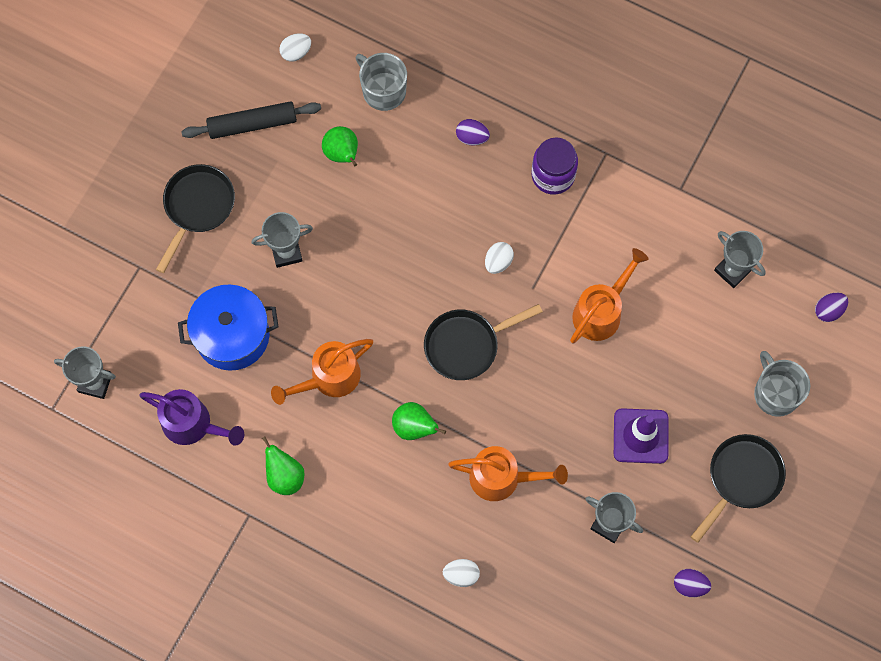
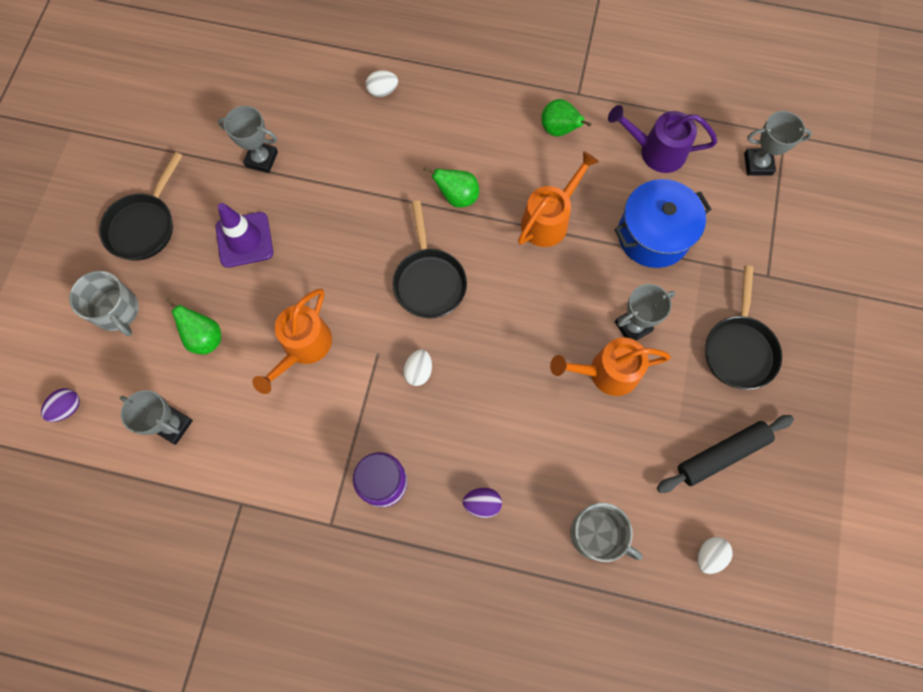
camera: 165 degrees right, 0 degrees up
(342, 154) = (614, 446): green pear -> green pear (205, 337)
(466, 345) = (429, 281): black pan -> black pan turned 120 degrees clockwise
(503, 478) = (365, 174): orange watering can -> orange watering can (606, 373)
(690, 585) = (182, 128): purple egg -> none

